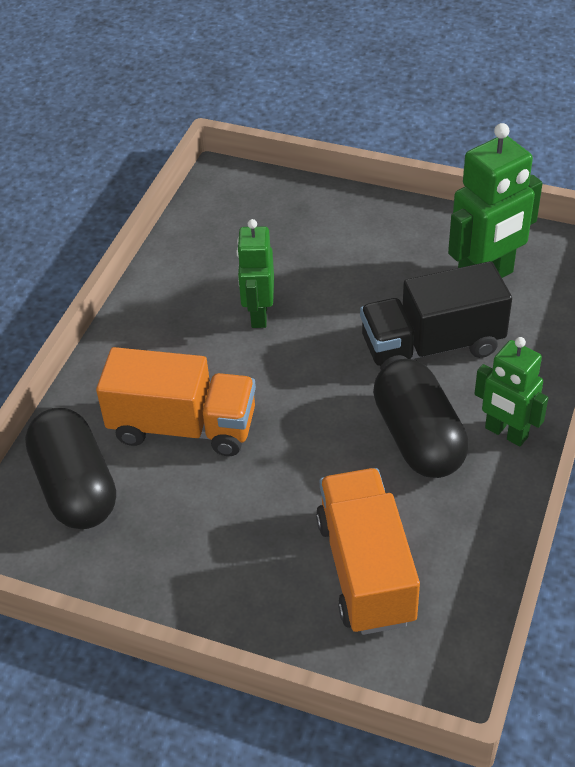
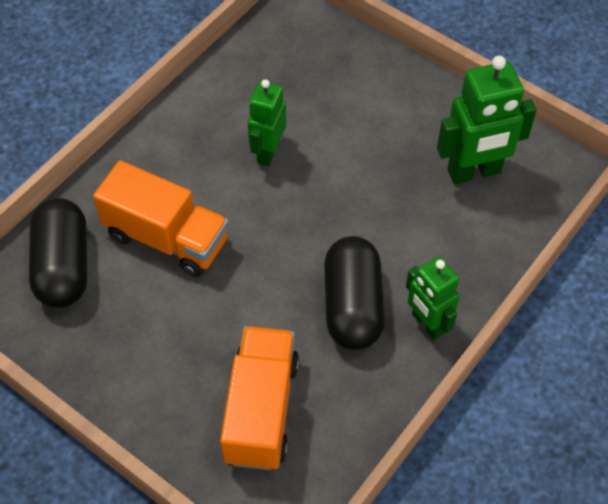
camera: 15 degrees right, 10 degrees up
(432, 346) = (400, 224): black truck -> none

